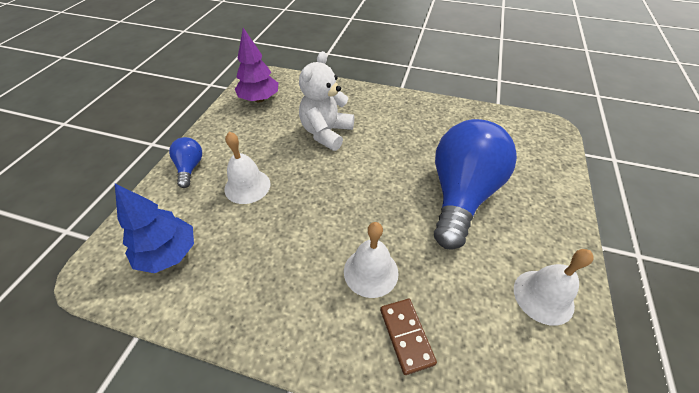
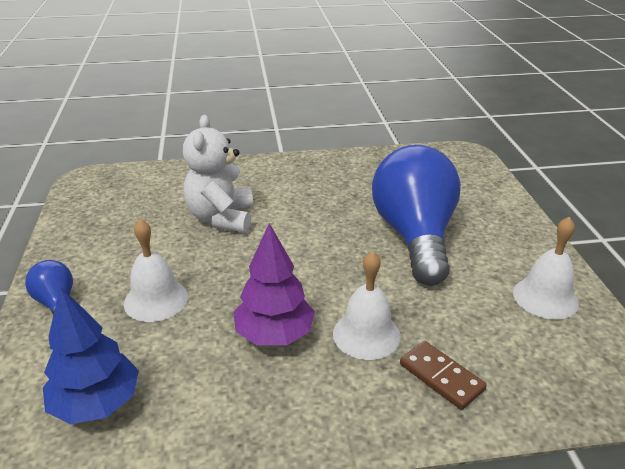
camera: 25 degrees left, 15 degrees down
(259, 99) = (104, 204): purple tree -> purple tree (274, 335)

